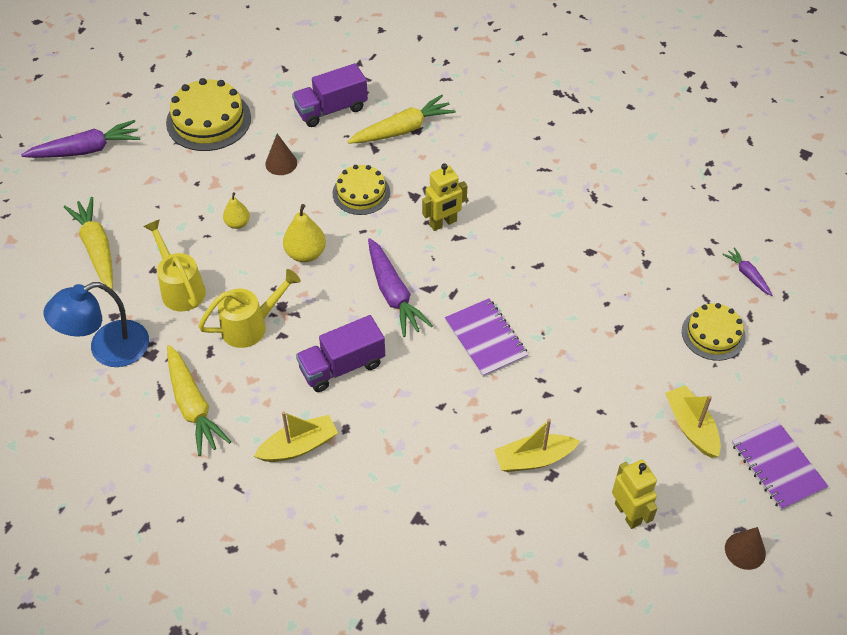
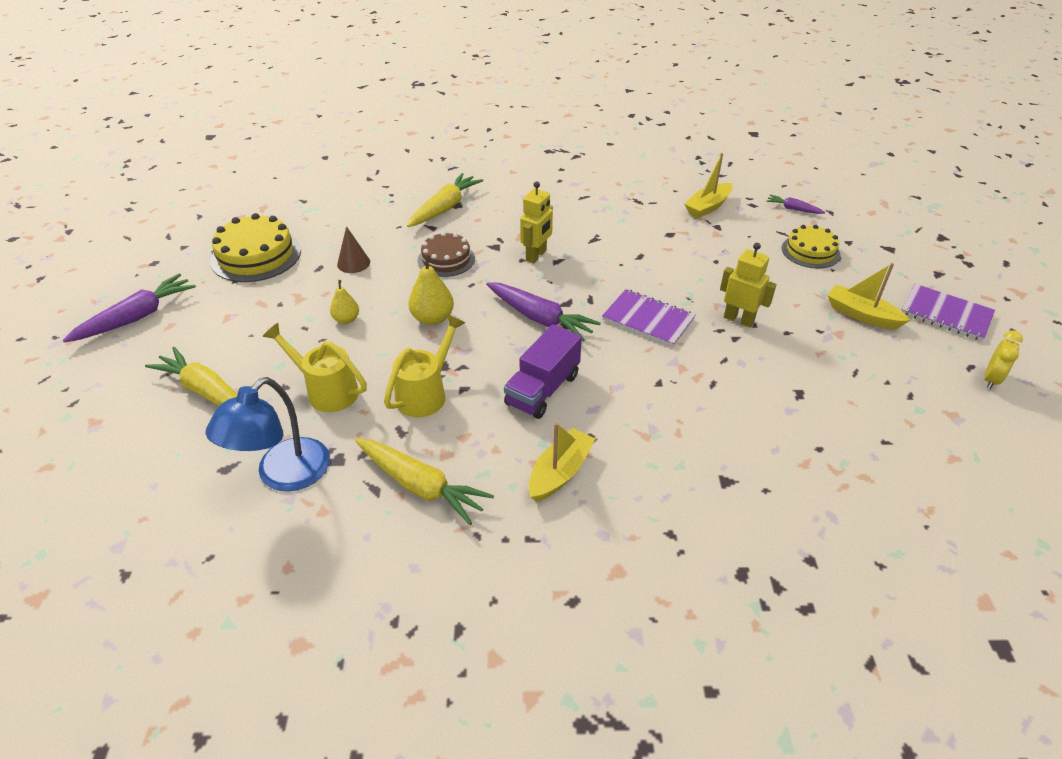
camera: 30 degrees left, 10 degrees down
(331, 109) = (369, 214): purple truck -> none
(361, 193) = (446, 259): yellow cake -> brown cake
(534, 459) = (773, 388): yellow boat -> yellow boat (708, 207)
(628, 513) = (884, 394): yellow robot -> yellow robot (739, 319)
(745, 550) = (991, 379): brown cone -> yellow clock

